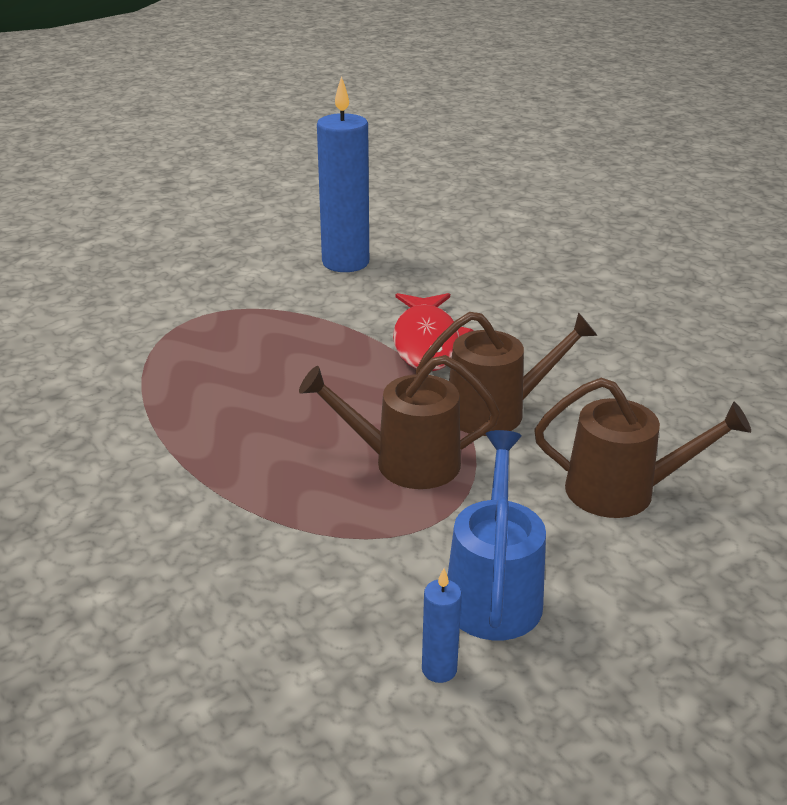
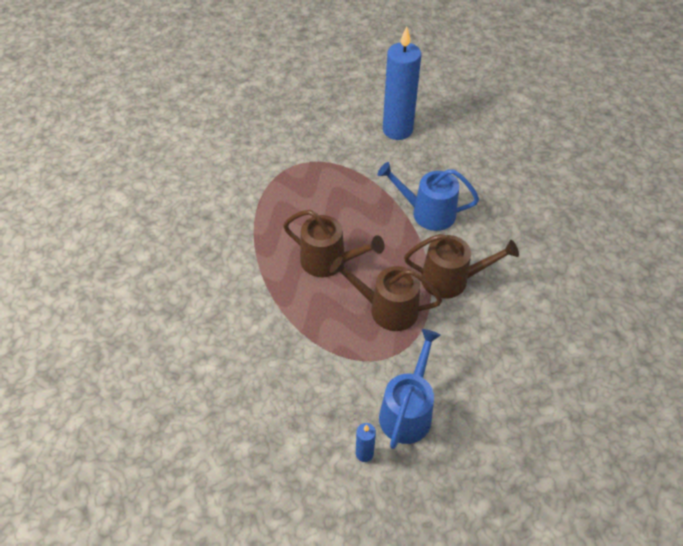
camera: 15 degrees right, 20 degrees up
(427, 342) = (427, 213): red fish -> blue watering can
(622, 491) = (503, 357): brown watering can -> brown watering can (329, 261)

